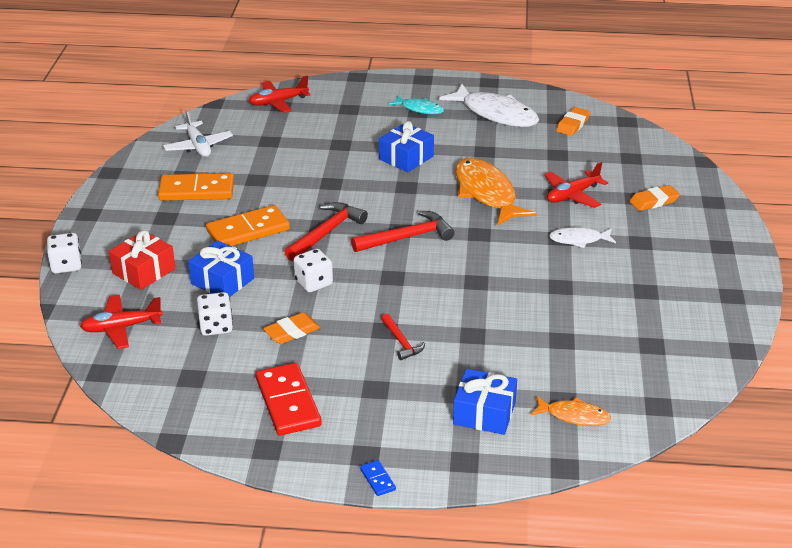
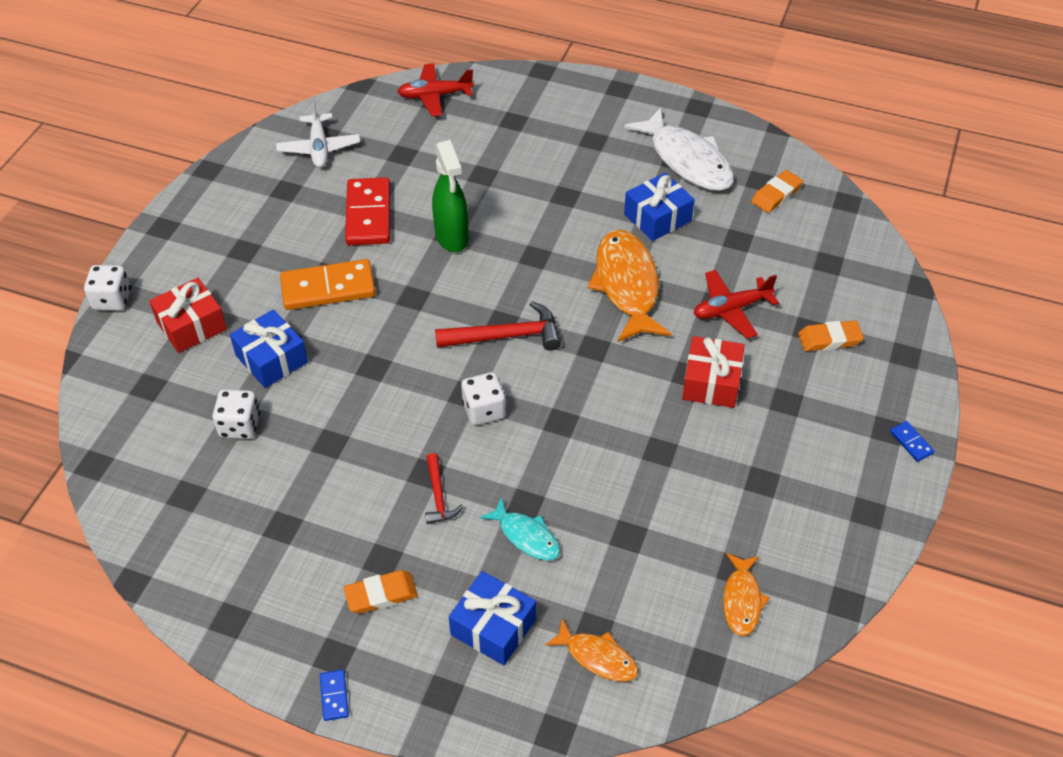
camera: 15 degrees right, 15 degrees up
(121, 328) = (138, 404): red plane -> none
(196, 190) = (293, 216): orange domino -> none
(288, 402) = (278, 557): red domino -> red domino (369, 214)
(292, 332) = (320, 452): orange eraser -> orange eraser (381, 594)
(313, 283) = (372, 383): white dice -> white dice (484, 410)
(326, 233) = (414, 310): red hammer -> none
(334, 185) = (452, 238): none -> green spray bottle
(406, 158) = (552, 211): blue gift -> blue gift (657, 217)
(419, 109) = (597, 136): turquoise fish -> turquoise fish (526, 536)
(579, 240) = (711, 382): white fish -> red gift
(665, 362) = (742, 600): none -> orange fish
(742, 250) = (911, 442): none -> blue domino

